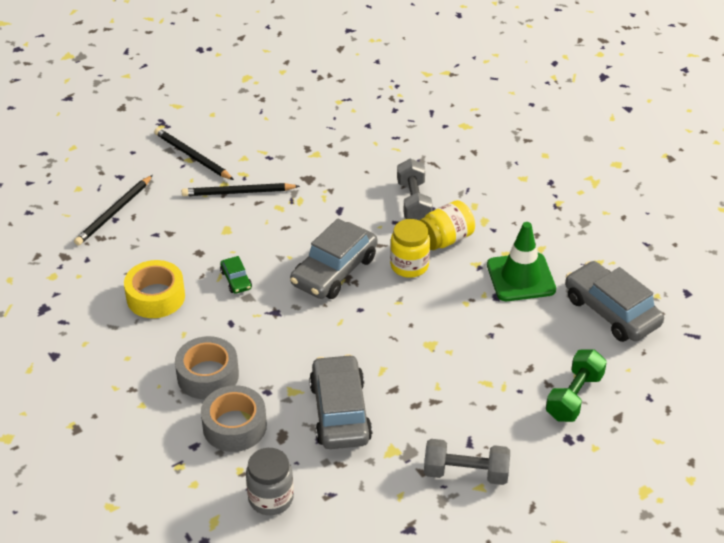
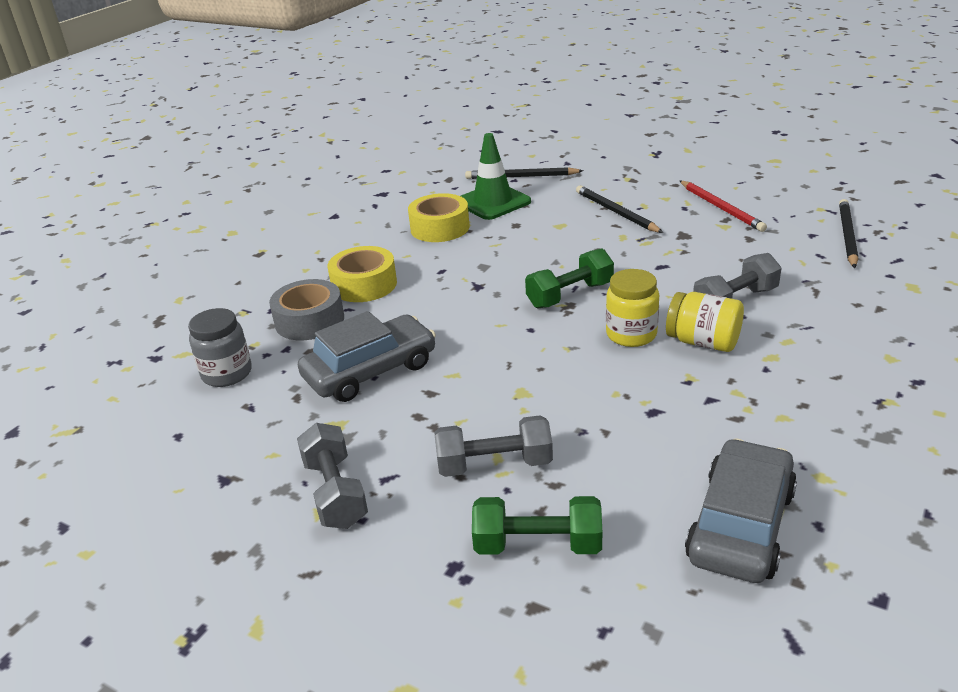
camera: 65 degrees right, 10 degrees down
(192, 156) = (633, 178): black pencil -> black pencil (847, 235)
(208, 375) = (364, 285): grey tape -> yellow tape
(236, 280) = (500, 253): green car -> none
(289, 141) = (721, 208): none -> red pencil
(334, 271) = (570, 295): grey car -> green dumbbell
(493, 387) = (494, 465): none -> grey dumbbell
(521, 277) = (709, 419): green traffic cone -> green traffic cone (493, 202)

